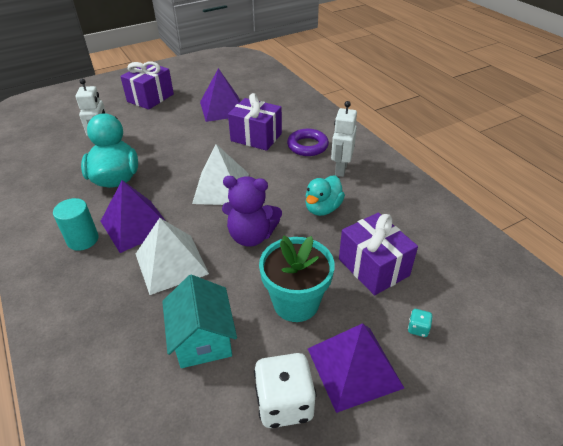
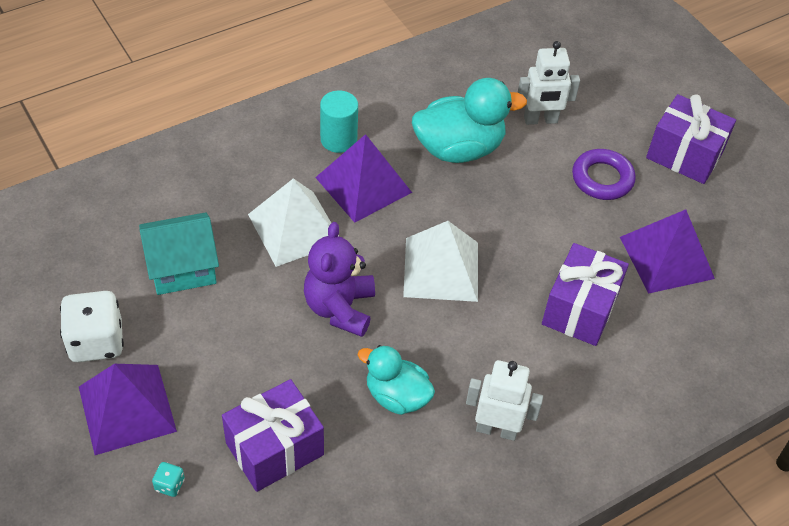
camera: 85 degrees right, 10 degrees up
(296, 303) = (223, 356): turquoise flower pot -> none
(307, 146) = (561, 384): purple ring -> purple ring (602, 179)

